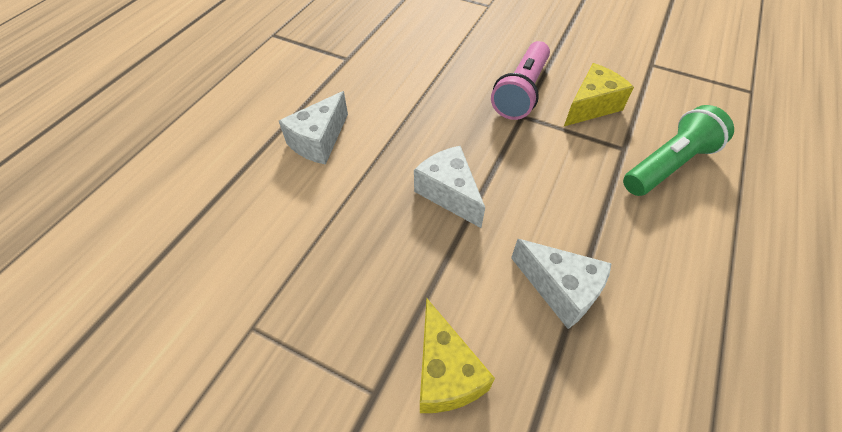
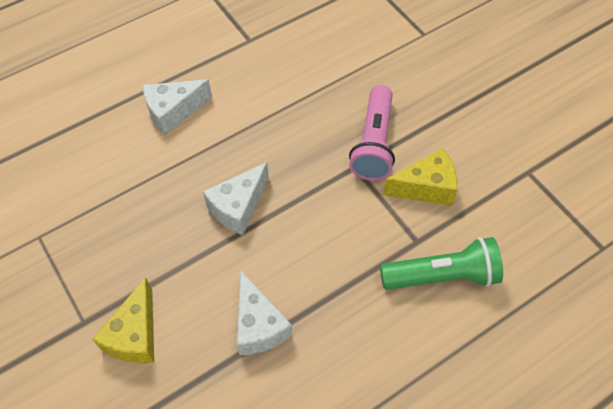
camera: 30 degrees right, 5 degrees up
(449, 193) = (238, 207): white cheese -> white cheese turned 135 degrees counterclockwise
(521, 92) = (374, 143): pink flashlight -> pink flashlight turned 45 degrees counterclockwise

